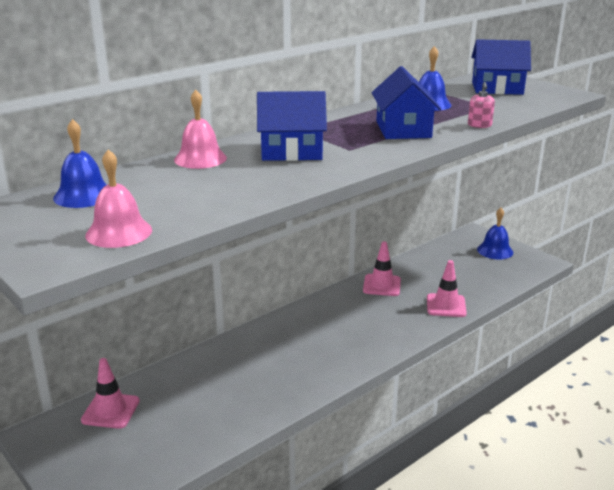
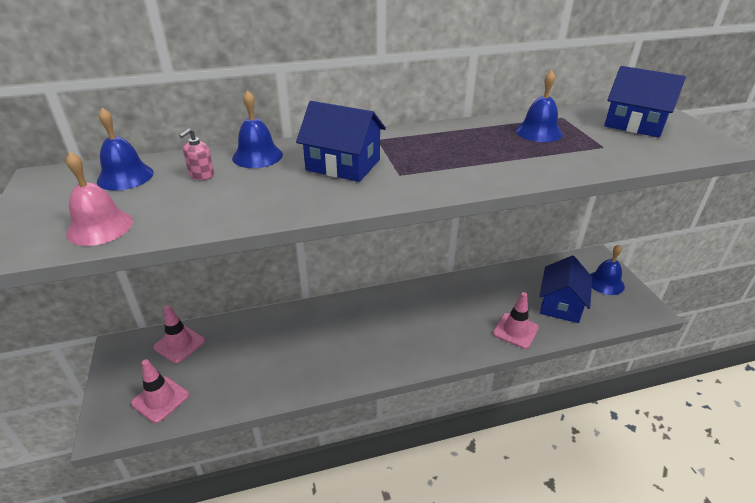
camera: 25 degrees right, 10 degrees up
(200, 158) = (257, 156): pink bell -> blue bell
(382, 285) = (469, 290): pink traffic cone -> pink traffic cone (160, 399)
(403, 129) = (478, 160): blue house -> blue house (561, 304)
(479, 125) = (567, 171): pink soap dispenser -> pink soap dispenser (201, 175)

